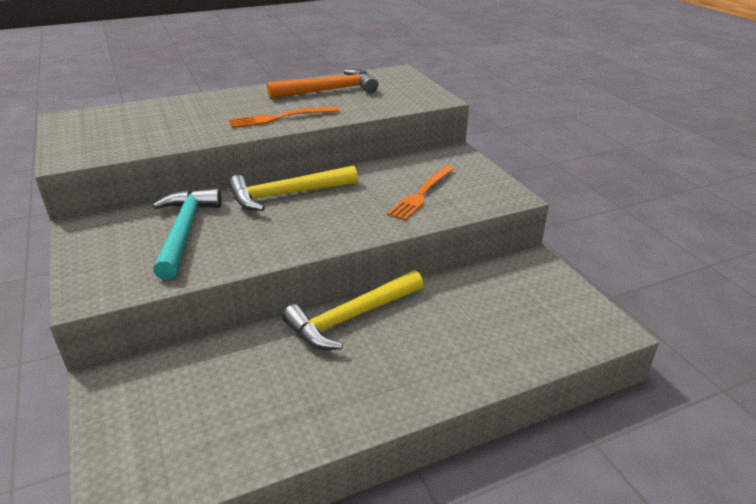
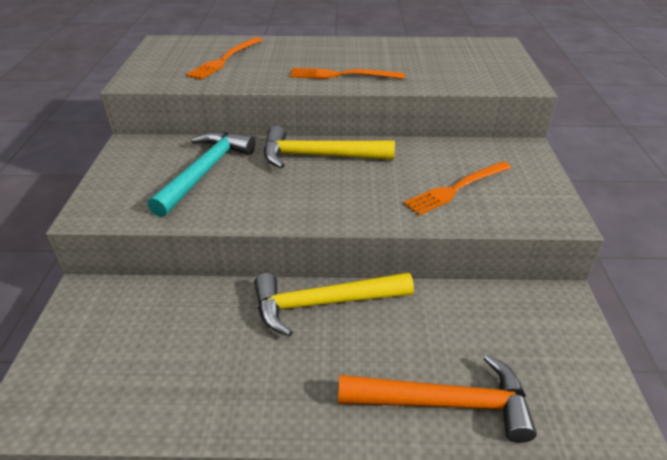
camera: 25 degrees right, 5 degrees up
(151, 123) = (225, 59): none -> orange fork
(329, 90) = (411, 54): orange hammer -> orange hammer (445, 403)

